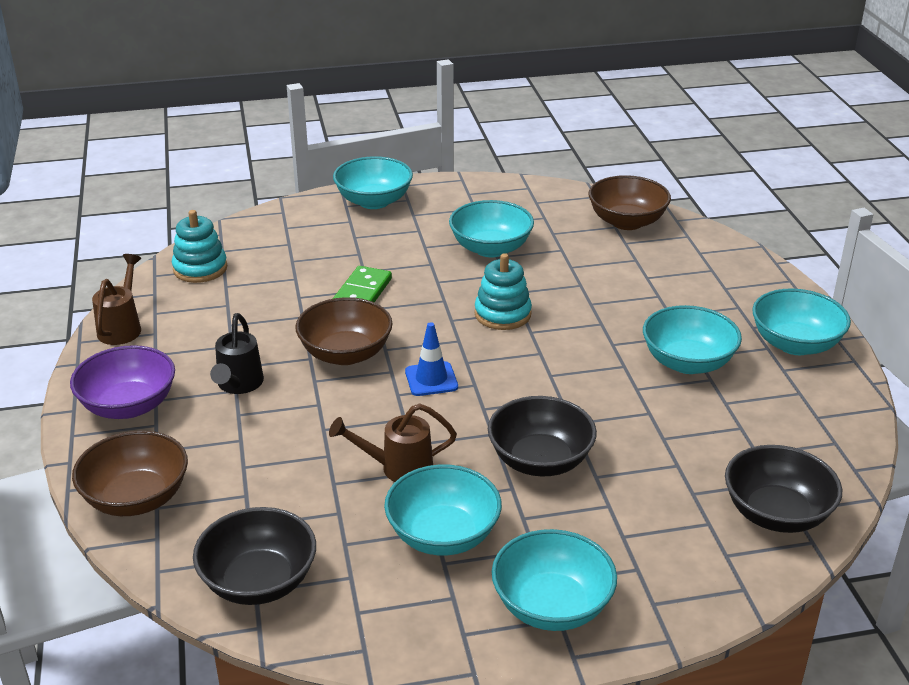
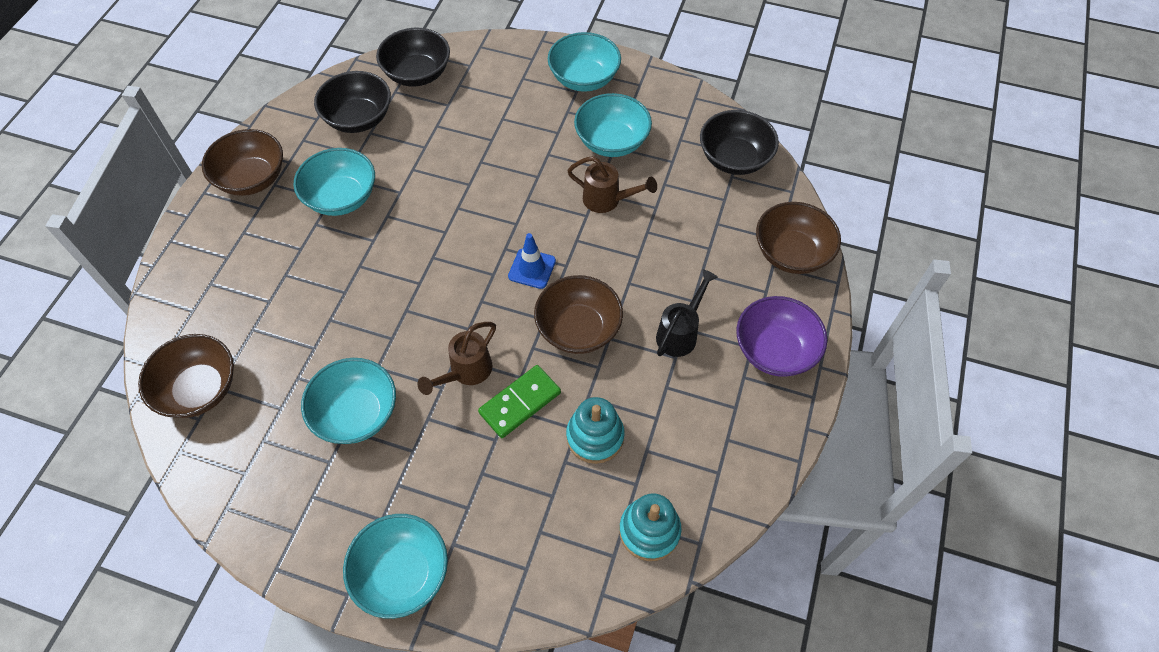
camera: 150 degrees left, 25 degrees up
(122, 327) = (755, 464): brown watering can -> brown watering can (465, 372)
(502, 314) = (423, 314): turquoise stacking toy -> turquoise stacking toy (595, 436)
(540, 460) = (514, 165): black bowl -> black bowl (359, 118)
(795, 344) = (252, 178): turquoise bowl -> brown bowl

